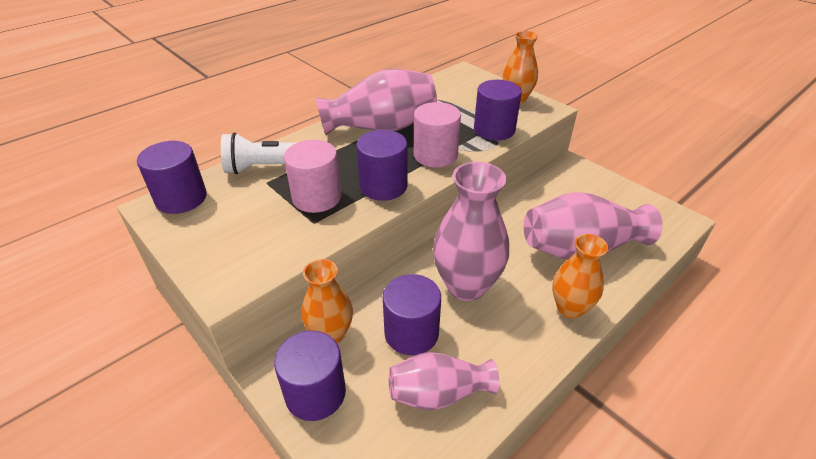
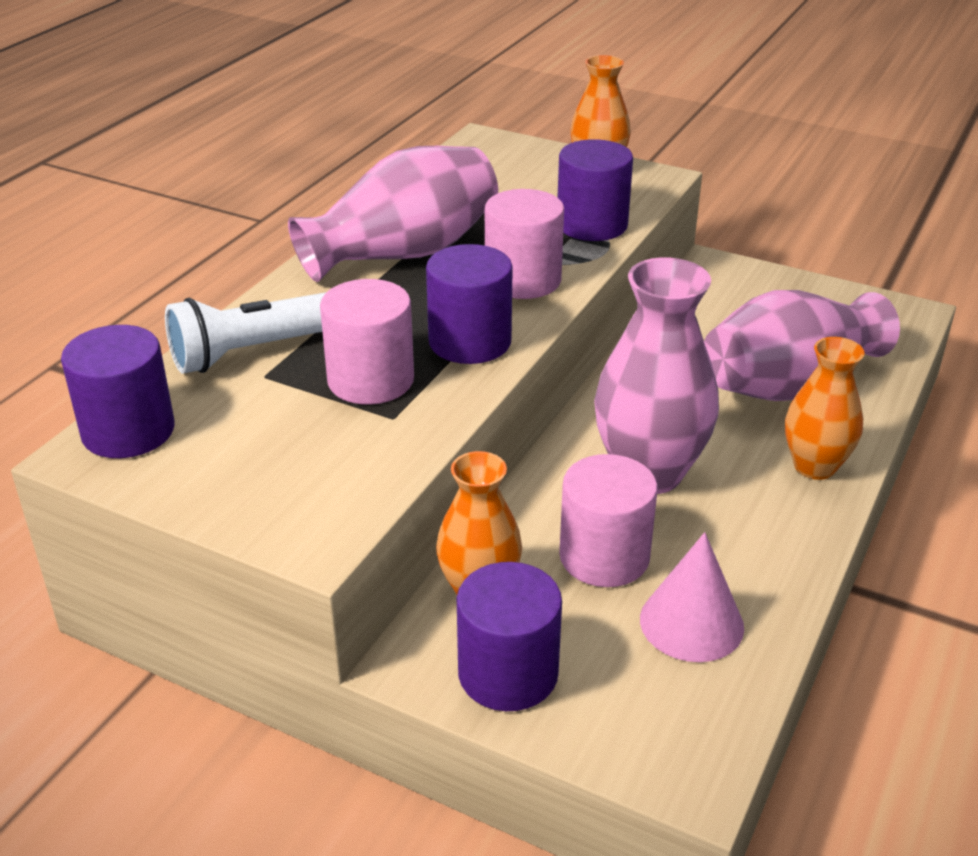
camera: 20 degrees left, 5 degrees down
(411, 333) = (604, 556): purple cylinder -> pink cylinder
(438, 393) = (691, 623): pink vase -> pink cone

